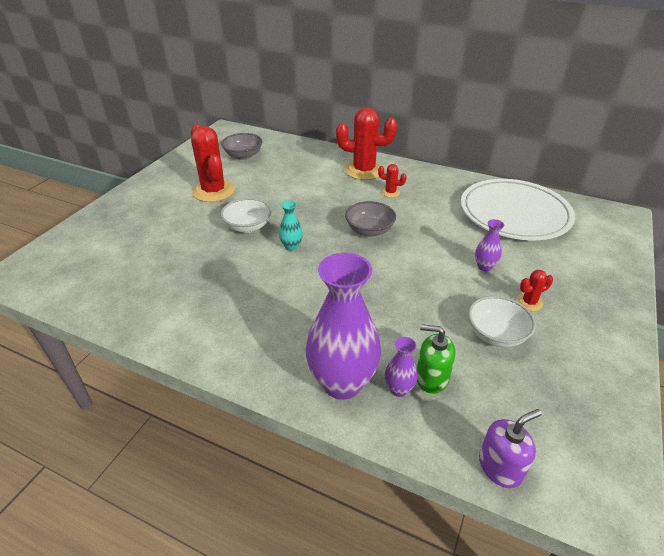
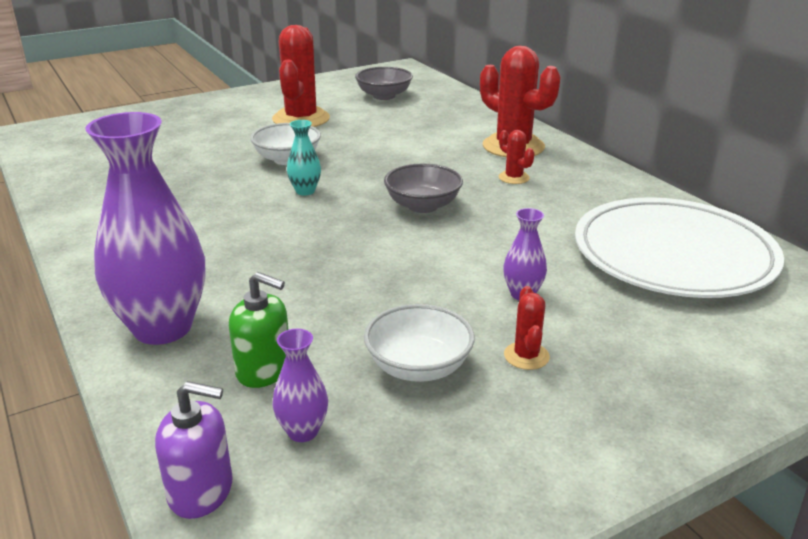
camera: 35 degrees right, 10 degrees down
(399, 389) = (211, 361): purple vase -> purple vase (303, 431)
(431, 378) = (264, 370): green soap dispenser -> green soap dispenser turned 150 degrees clockwise
(529, 302) = (526, 356): red cactus -> red cactus turned 75 degrees clockwise

